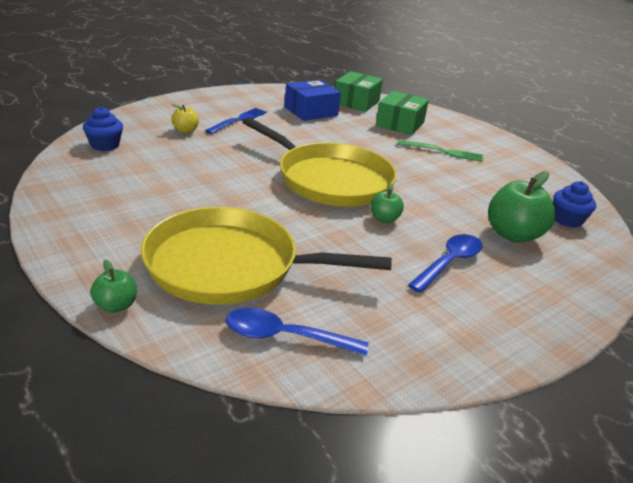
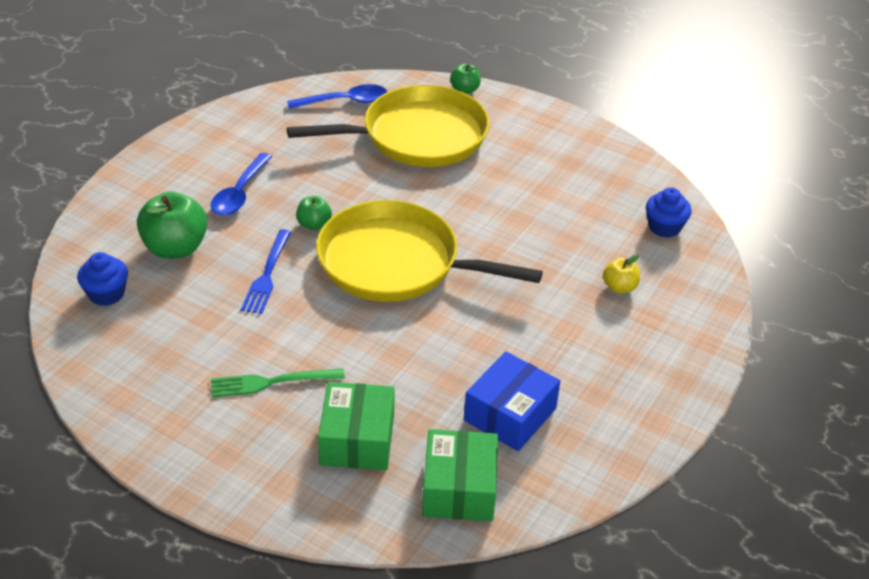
camera: 160 degrees right, 10 degrees up
(238, 120) = (584, 340): blue fork -> blue fork (267, 275)

